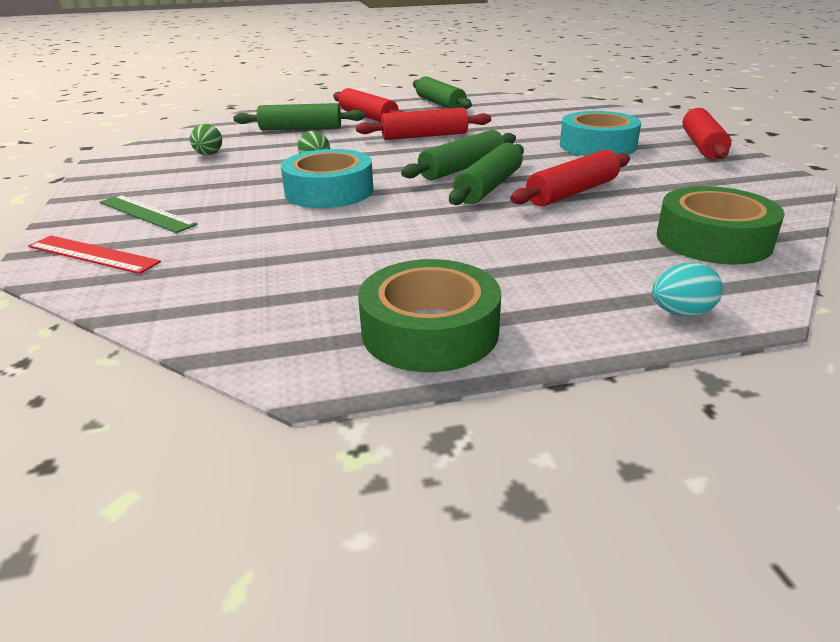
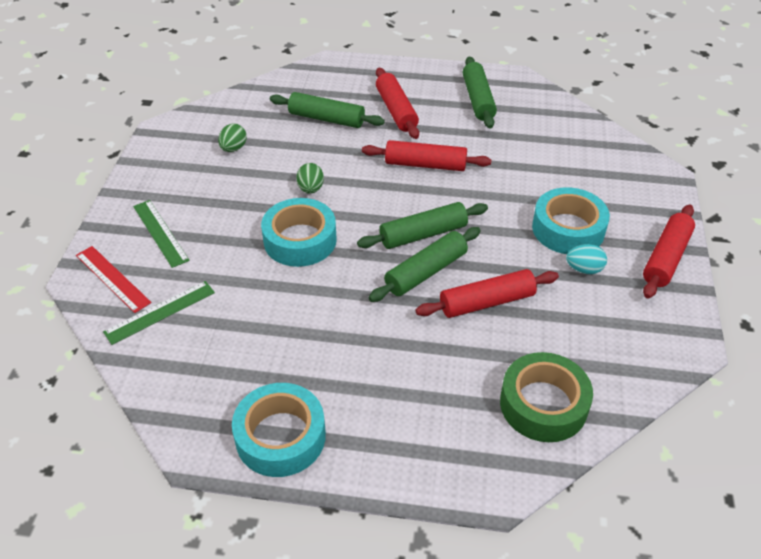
camera: 20 degrees right, 15 degrees up
(178, 266) = (160, 312): none -> green ruler
(430, 331) = (280, 436): green tape -> turquoise tape
(681, 313) = (448, 476): turquoise egg -> turquoise egg (584, 269)

